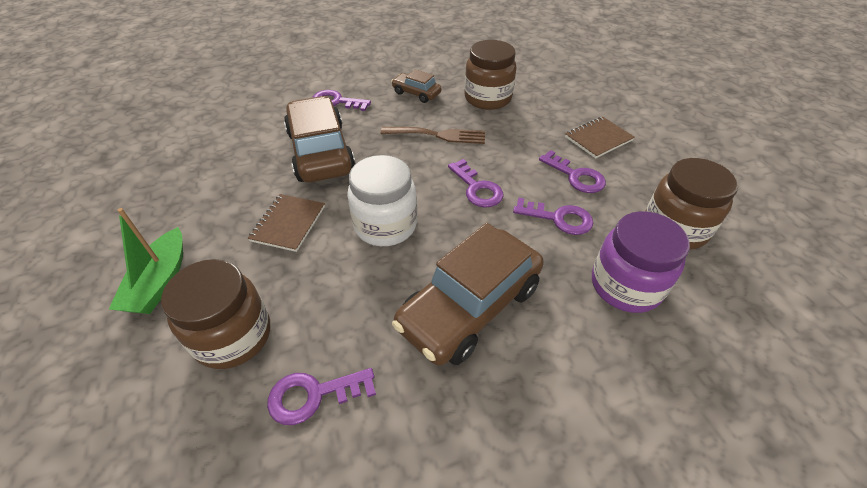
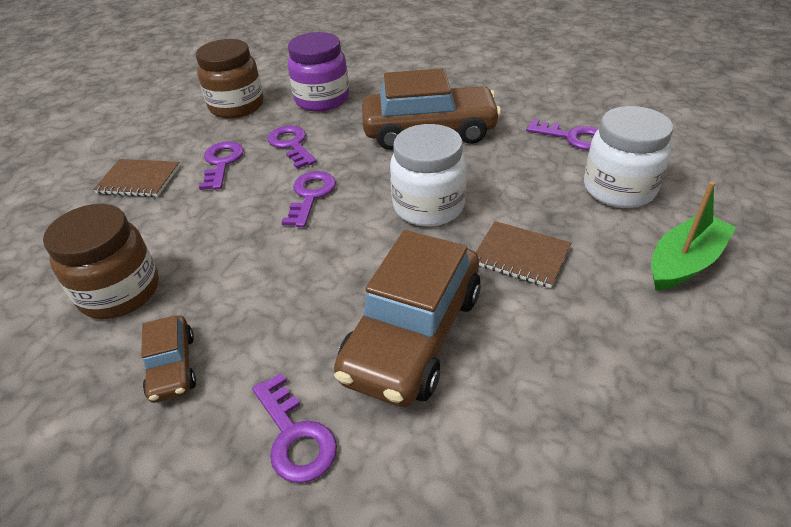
camera: 135 degrees left, 5 degrees down
(233, 336) = (619, 189): brown jar -> white jar
(288, 224) = (521, 256): brown notebook -> brown notebook turned 60 degrees clockwise
(438, 135) = (255, 273): brown fork -> none

